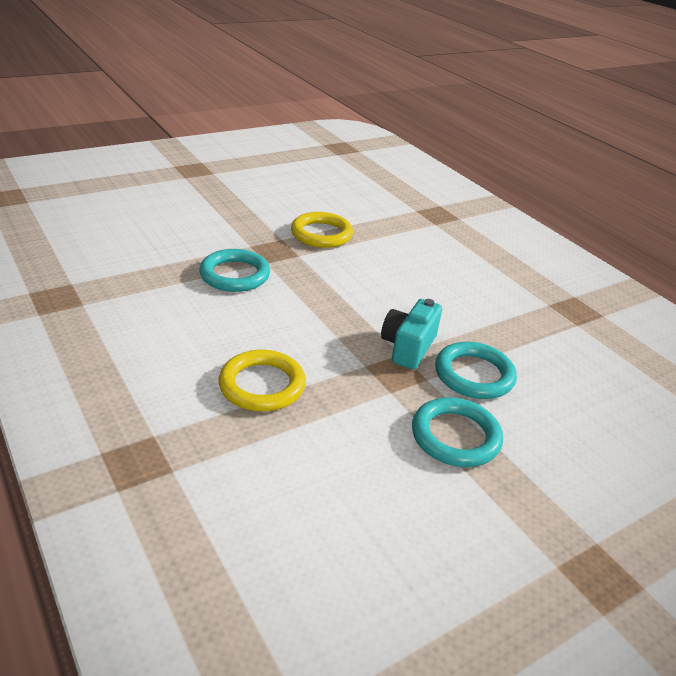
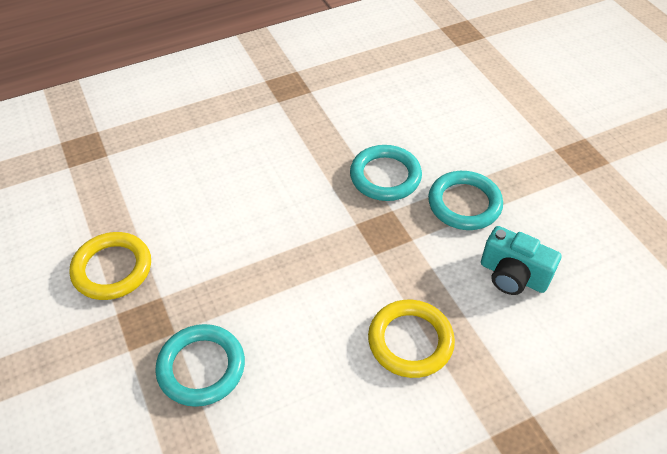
camera: 80 degrees left, 15 degrees up
(408, 347) = (346, 216): turquoise camera -> turquoise camera (513, 275)

